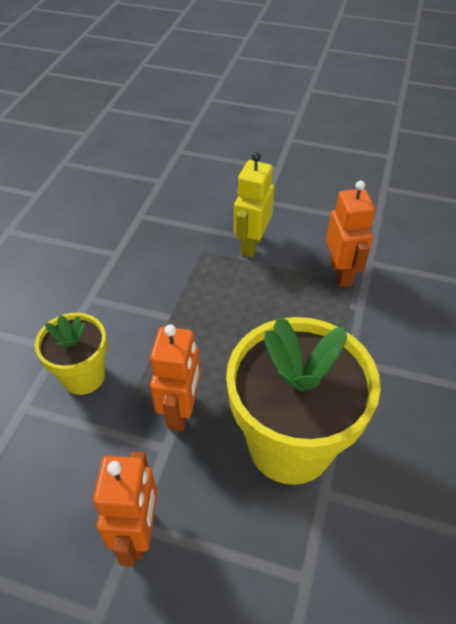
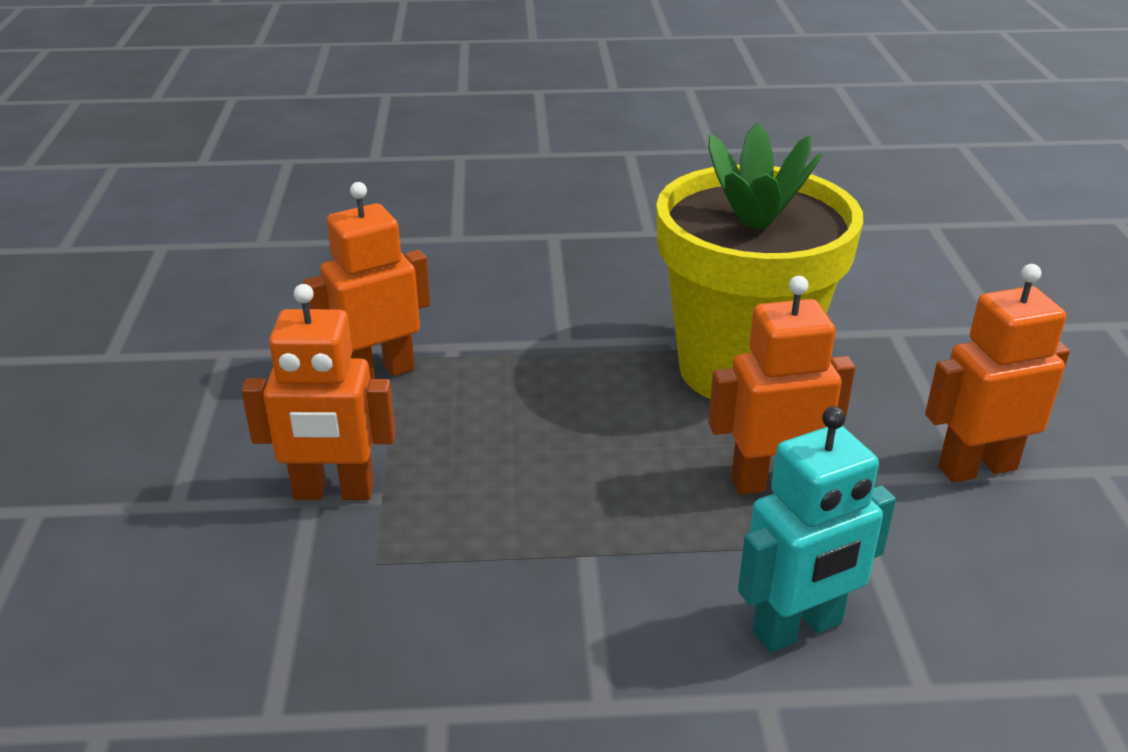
camera: 110 degrees left, 15 degrees down
(83, 376) = (798, 629): yellow flower pot -> turquoise robot
(251, 244) = (334, 492): yellow robot -> orange robot

